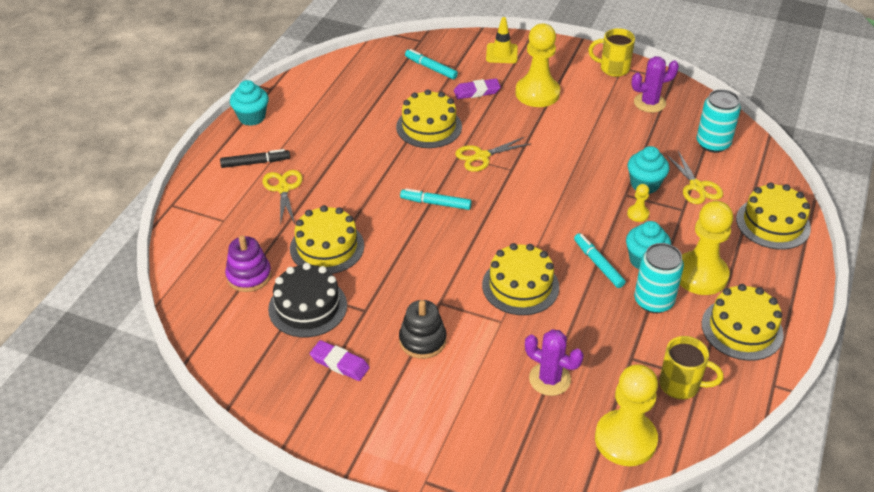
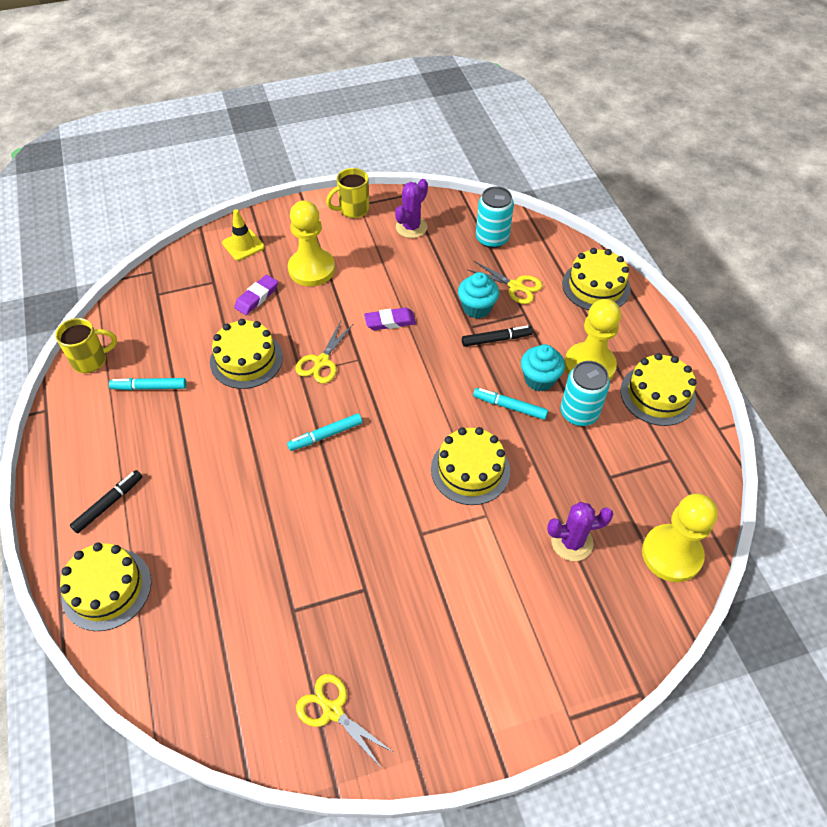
camera: 40 degrees left, 10 degrees up
(249, 276) = (221, 634): purple stacking toy -> none
(252, 117) = (55, 455): turquoise cupcake -> none
(283, 189) = (166, 514): yellow scissors -> yellow scissors (333, 711)
(307, 307) = (310, 625): black cake -> none
(327, 247) = (268, 548): yellow cake -> yellow cake (107, 588)
(339, 363) = (394, 661): purple eraser -> purple eraser (390, 321)
(422, 340) = (442, 582): black stacking toy -> none
(431, 68) = (191, 296): turquoise marker -> turquoise marker (149, 387)
(638, 214) = (496, 339): yellow pawn -> black marker
(681, 385) = (663, 475): yellow mug -> yellow mug (91, 360)

